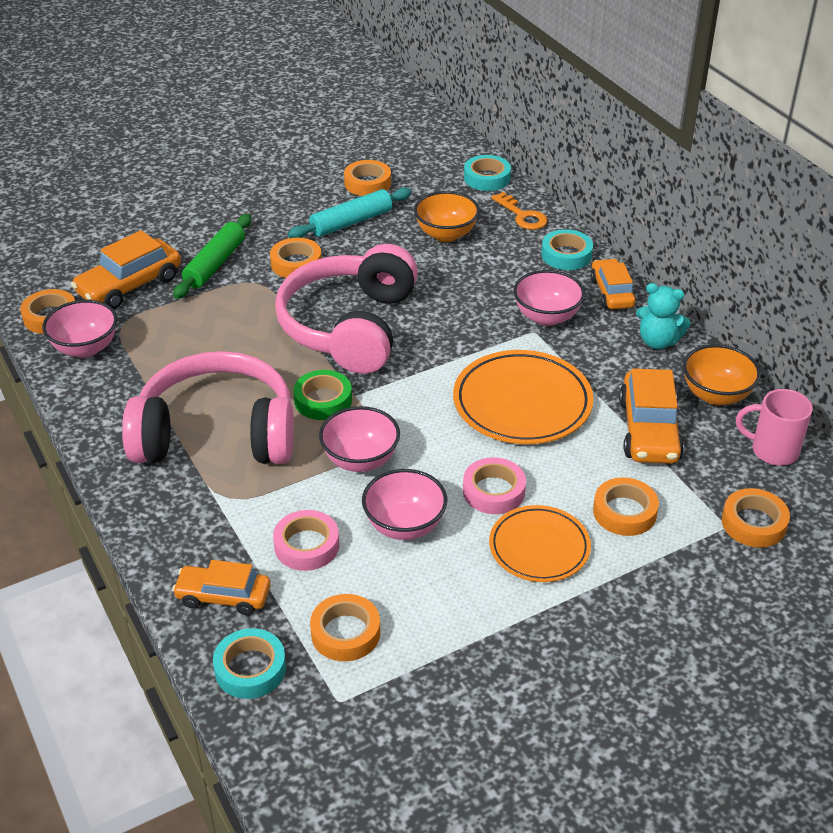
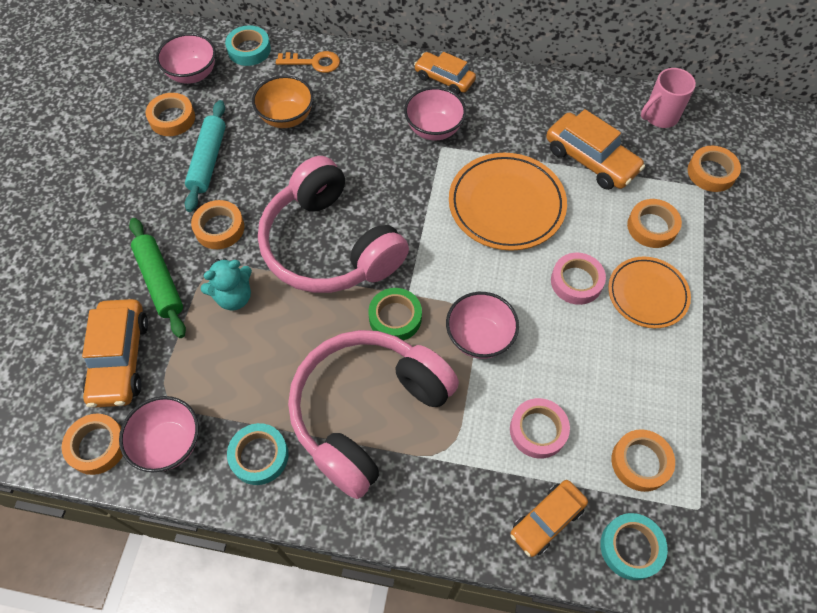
camera: 50 degrees left, 20 degrees up
(404, 525) = (567, 356): pink bowl -> pink bowl (193, 74)
(566, 255) = (381, 72): turquoise tape -> turquoise tape (259, 456)
(658, 341) = (514, 93): turquoise teddy bear -> turquoise teddy bear (234, 297)
(716, 395) = (589, 104): orange bowl -> none

